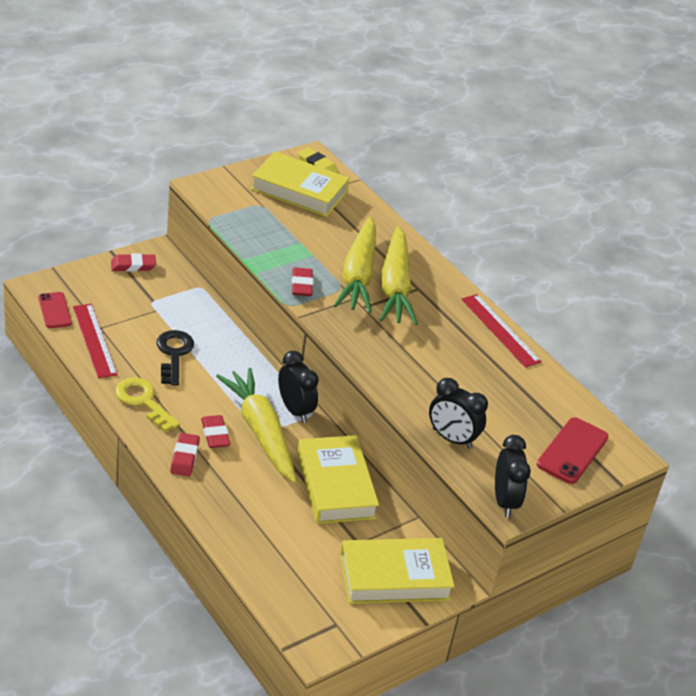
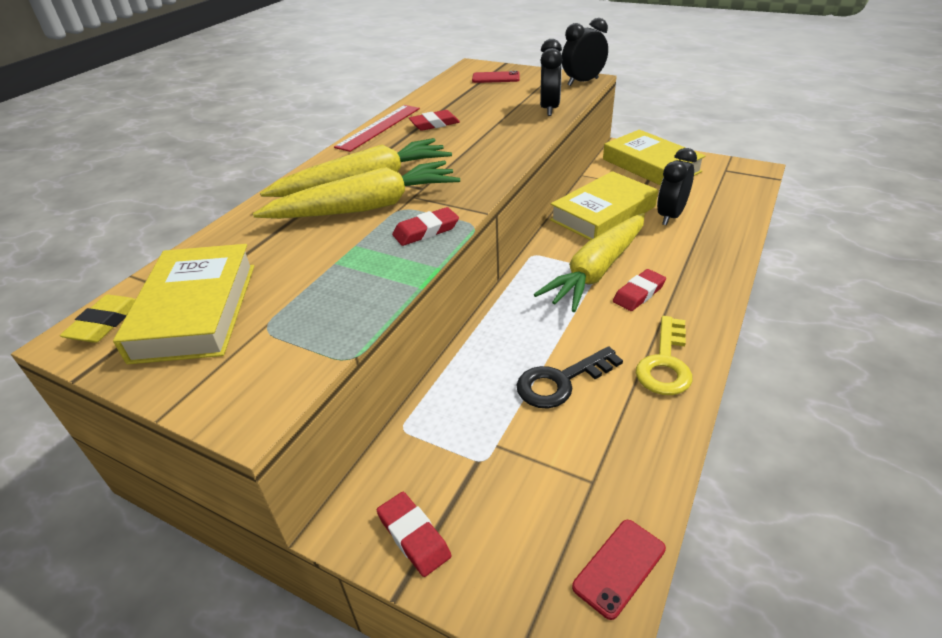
camera: 110 degrees left, 0 degrees up
(94, 340) = (624, 471): red ruler -> none
(184, 457) = (694, 297): red eraser -> red eraser (434, 124)
(295, 410) = (542, 265): black clock -> black clock (670, 216)
(572, 451) = (495, 78): red phone -> red phone, size x0.66

